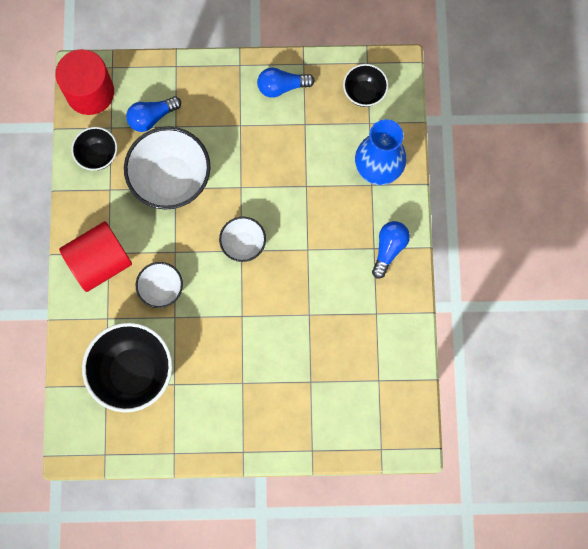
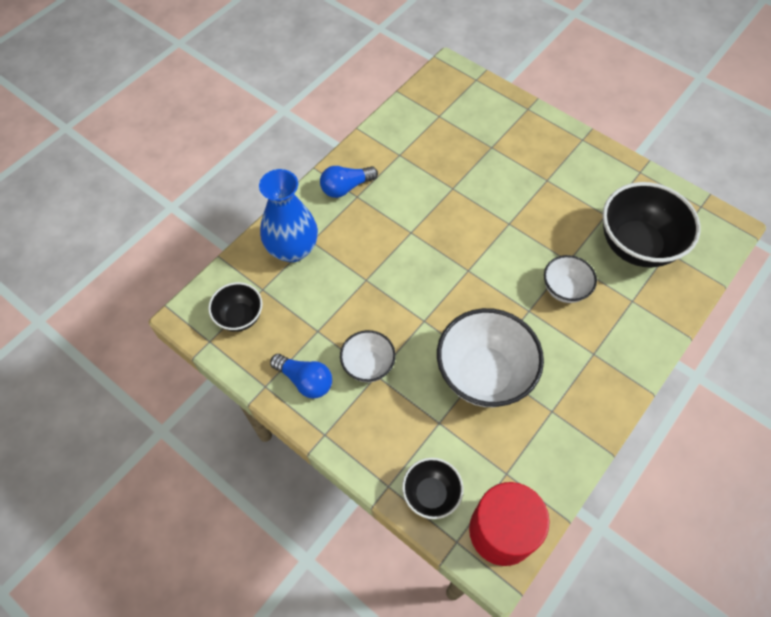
camera: 140 degrees left, 15 degrees down
(98, 155) = (540, 454): black bowl -> black bowl (431, 494)
(100, 262) = (607, 351): red cylinder -> none
(152, 117) = (456, 450): blue light bulb -> none
(243, 244) = (462, 273): white bowl -> white bowl (368, 365)

